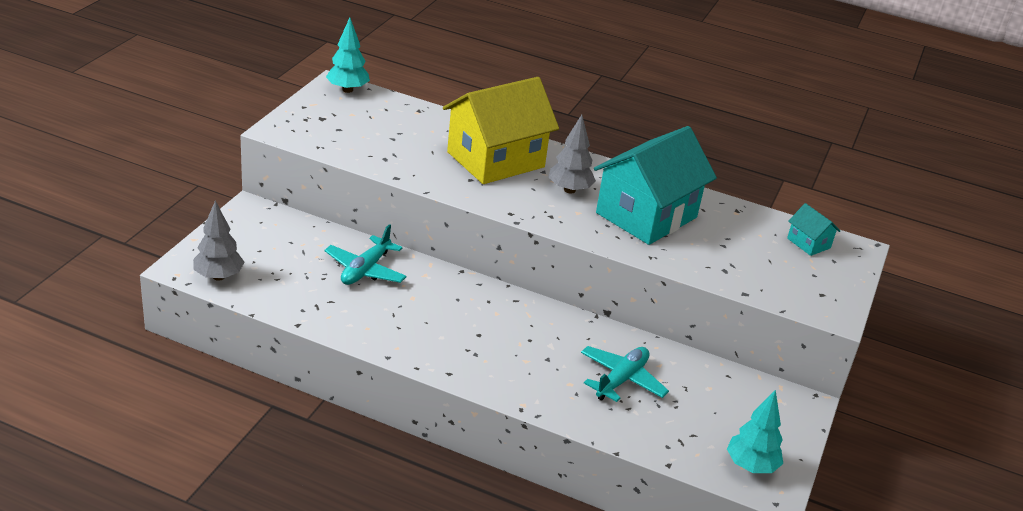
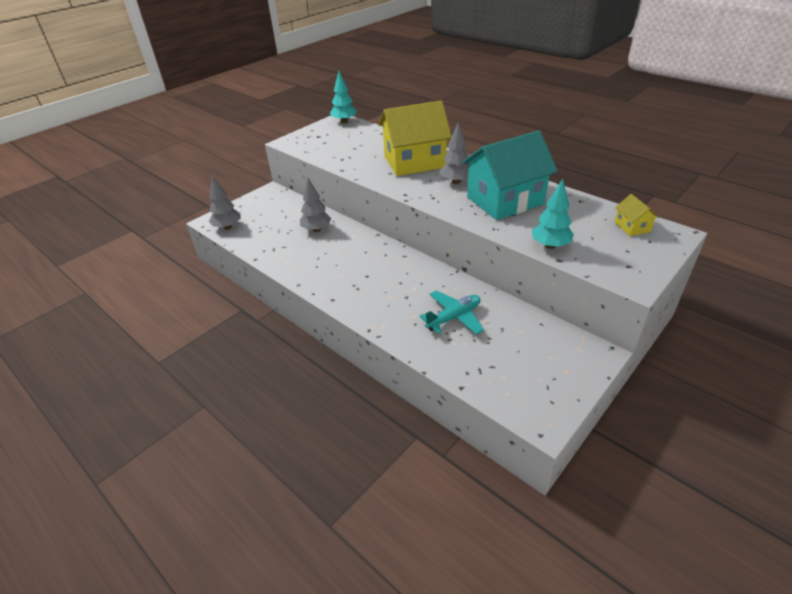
camera: 25 degrees right, 5 degrees up
(365, 270) = (316, 229): turquoise plane -> grey tree
(751, 466) = (530, 399): turquoise tree -> turquoise tree (550, 245)
(808, 243) = (632, 227): turquoise house -> yellow house

